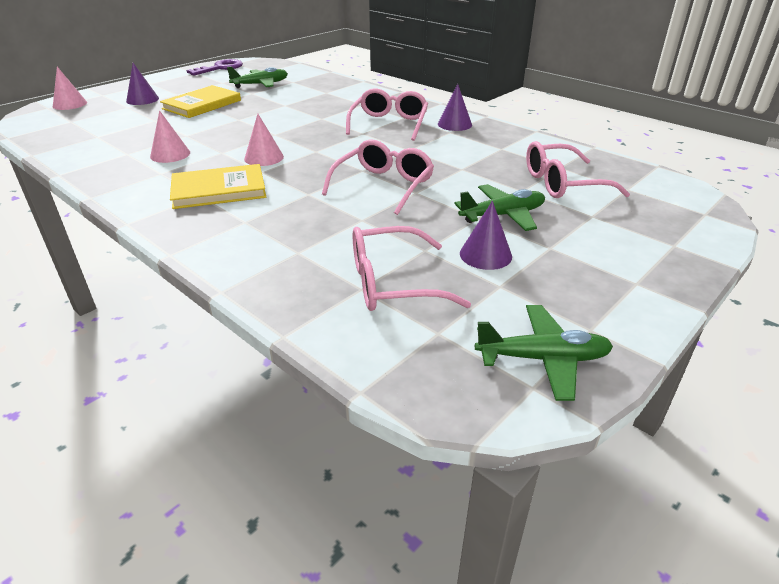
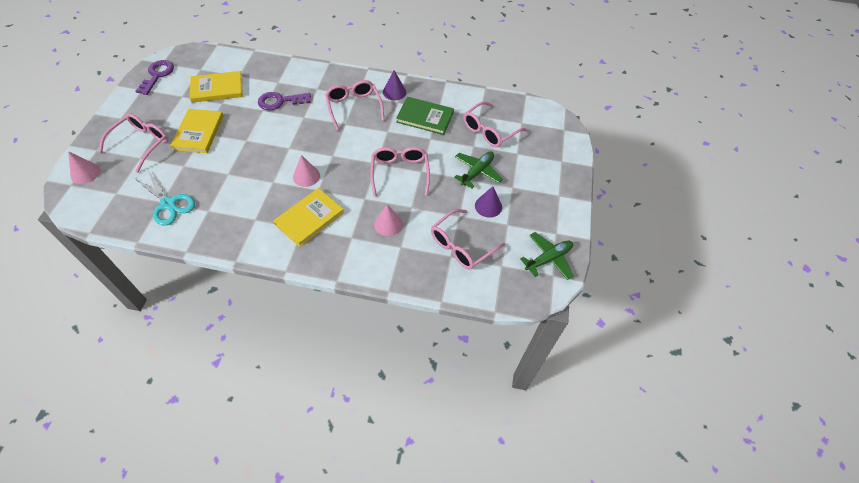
camera: 35 degrees left, 20 degrees up
(100, 139) = (168, 204): none -> turquoise scissors
(142, 99) = (141, 144): purple cone -> pink glasses
(170, 154) = (240, 199): pink cone -> pink cone (388, 224)
(260, 84) = (217, 89): green plane -> yellow book
(311, 104) = (280, 101): none -> purple key
(474, 151) = (425, 117): none -> green book

